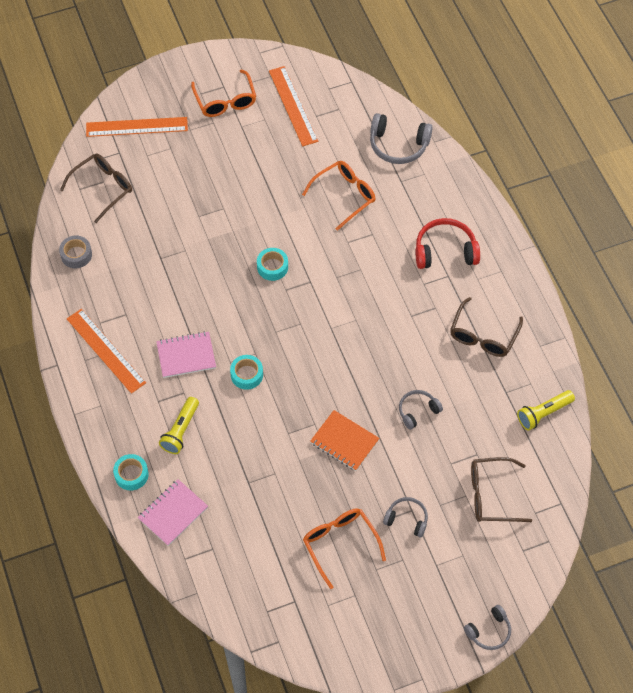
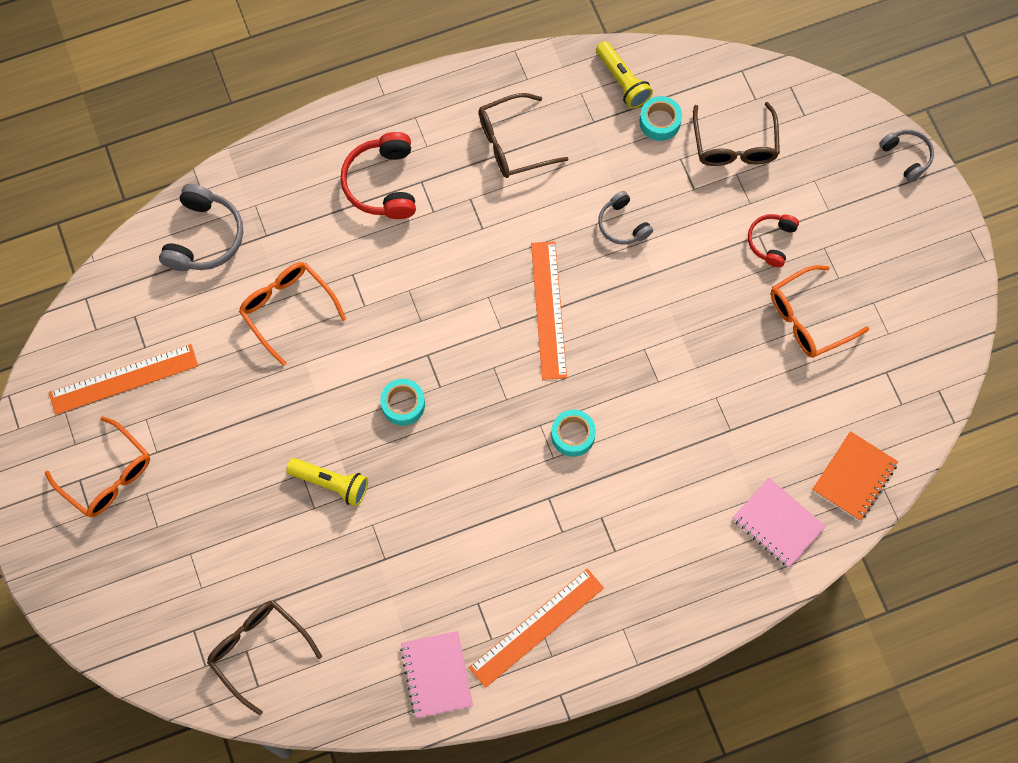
camera: 90 degrees left, 10 degrees up
(76, 255) = (376, 681): grey tape -> none
(131, 474) = (725, 580): turquoise tape -> turquoise tape (660, 122)
(137, 127) = (147, 606): orange ruler -> orange ruler (548, 309)
(181, 430) = (658, 518): yellow flashlight -> yellow flashlight (331, 483)
(186, 355) = (544, 516): pink notebook -> pink notebook (436, 675)
(225, 101) = (107, 476): orange glasses -> orange glasses turned 60 degrees clockwise
(344, 441) = (668, 313): orange notebook -> orange notebook (854, 477)
(407, 519) = (771, 241): grey headphones -> red headphones
(483, 336) = (512, 143): brown glasses -> brown glasses turned 135 degrees clockwise

